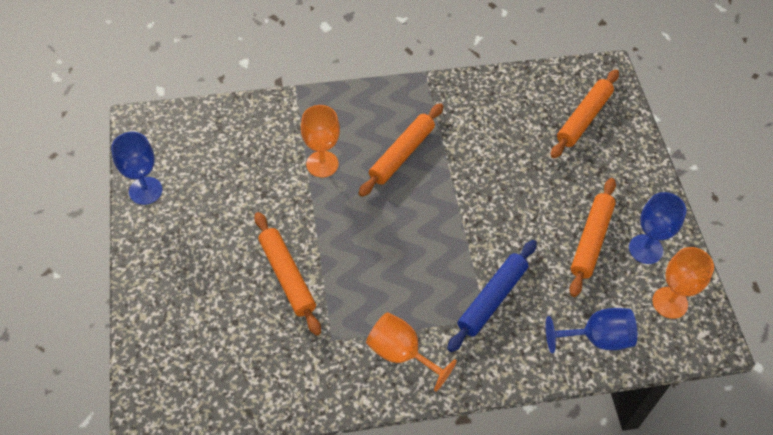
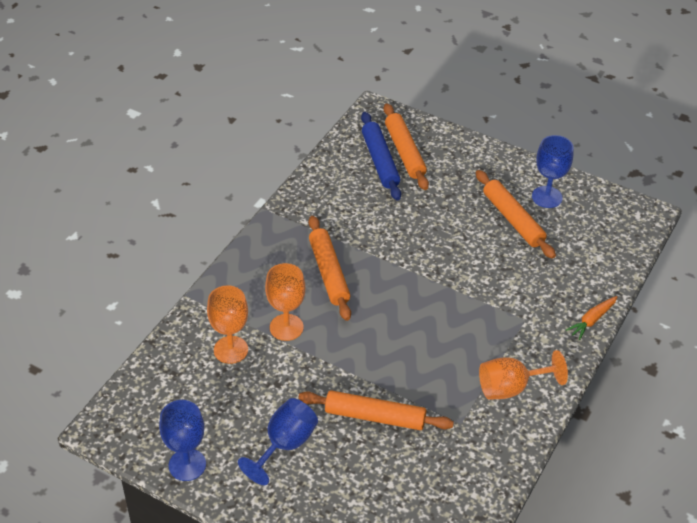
camera: 50 degrees left, 10 degrees down
(492, 299) = (511, 305): blue rolling pin -> blue rolling pin (380, 161)
(535, 371) = (592, 320): none -> orange carrot
(597, 338) = (594, 270): blue goblet -> blue goblet (285, 445)
(670, 302) = (600, 214): orange goblet -> orange goblet (231, 350)

